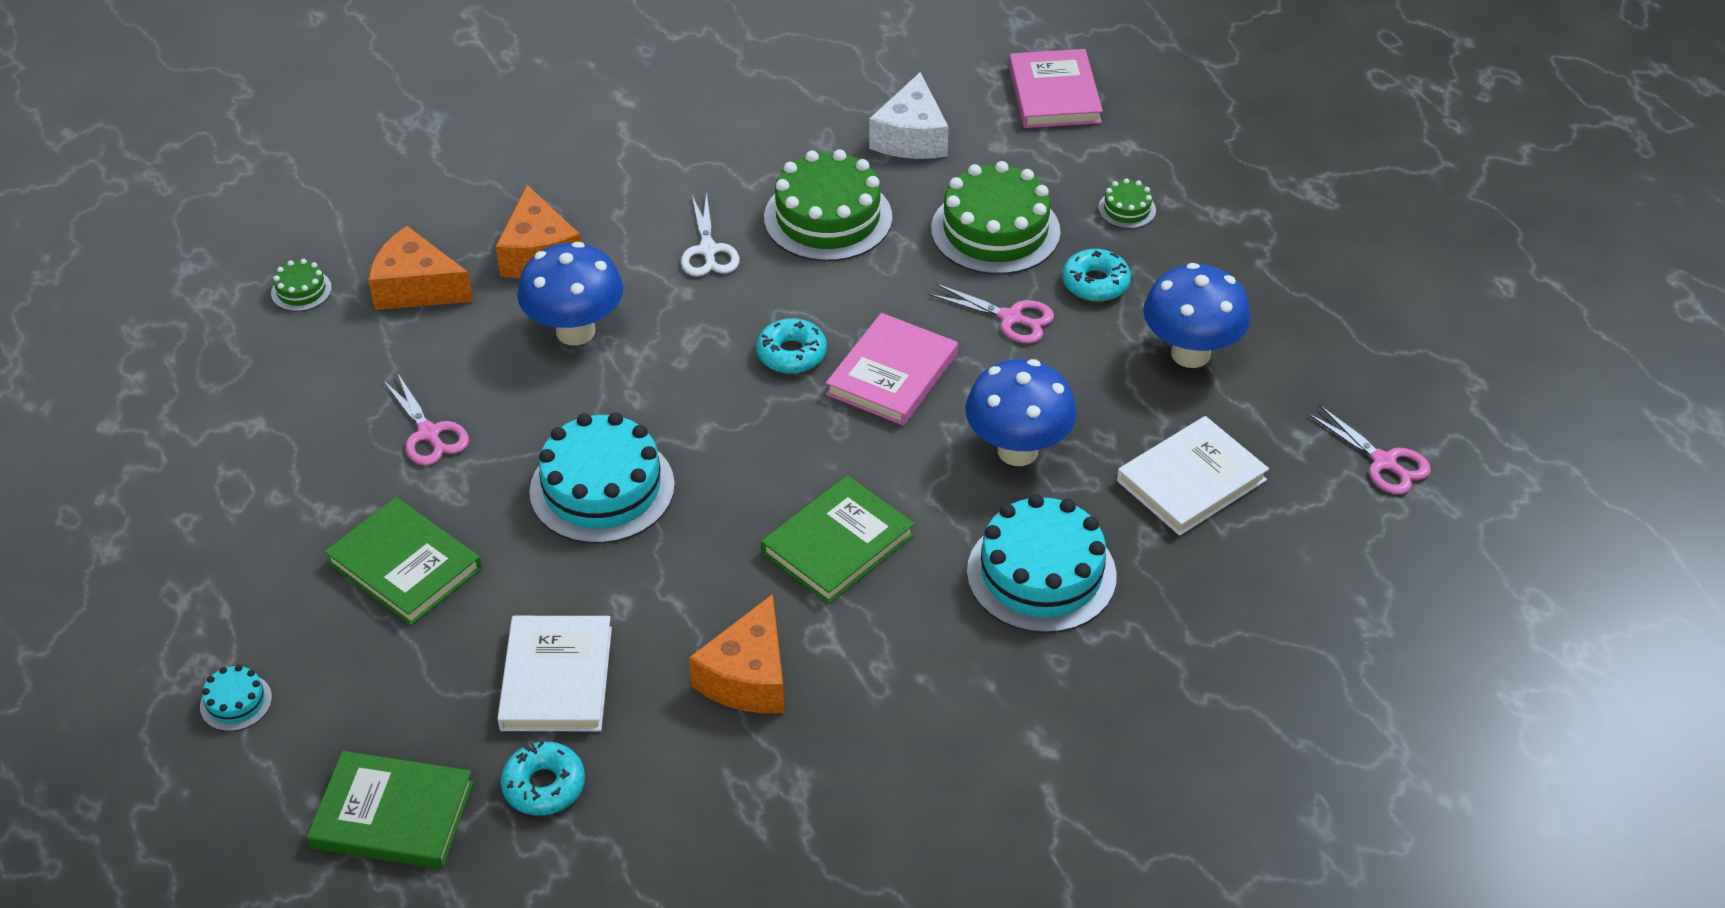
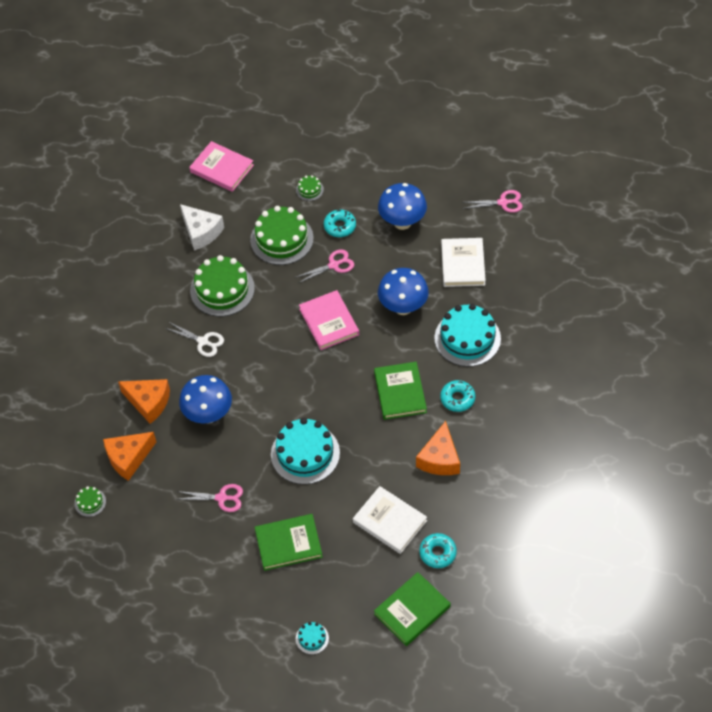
camera: 50 degrees left, 10 degrees up
(748, 677) = (440, 459): orange cheese -> orange cheese turned 45 degrees clockwise
(791, 354) = (288, 348): turquoise donut -> turquoise donut (457, 398)

